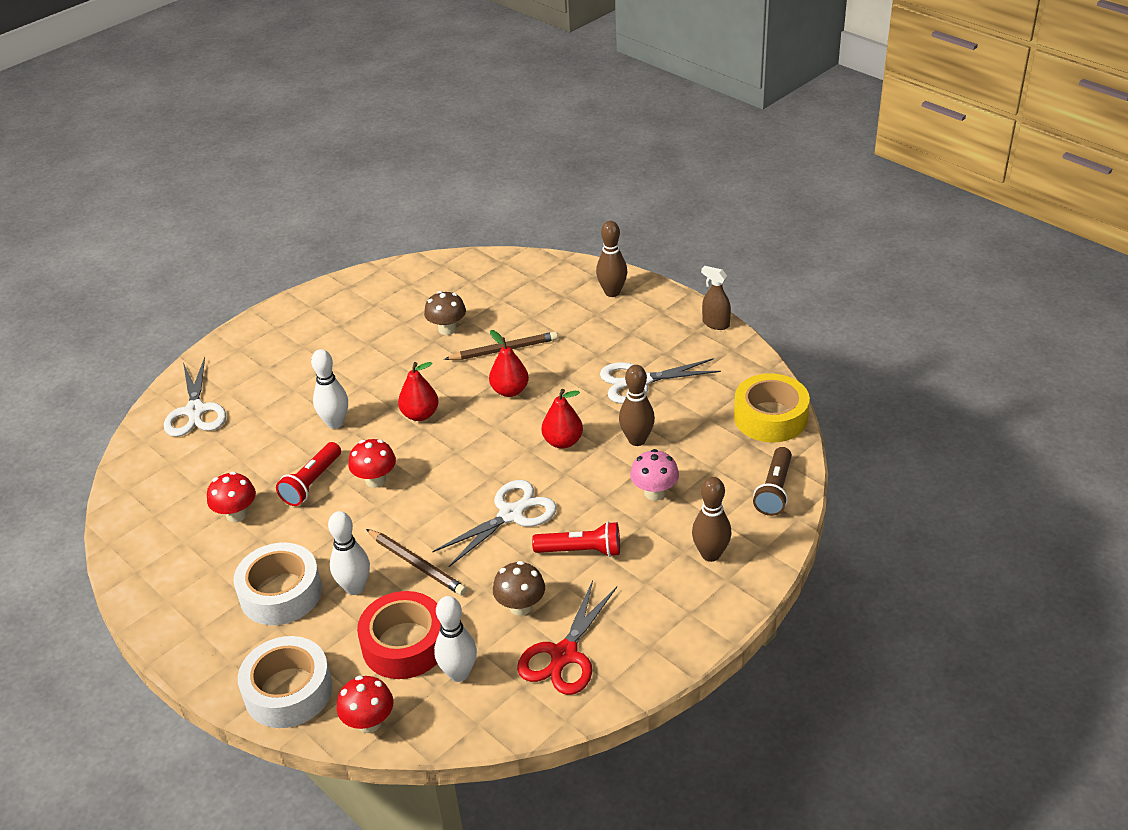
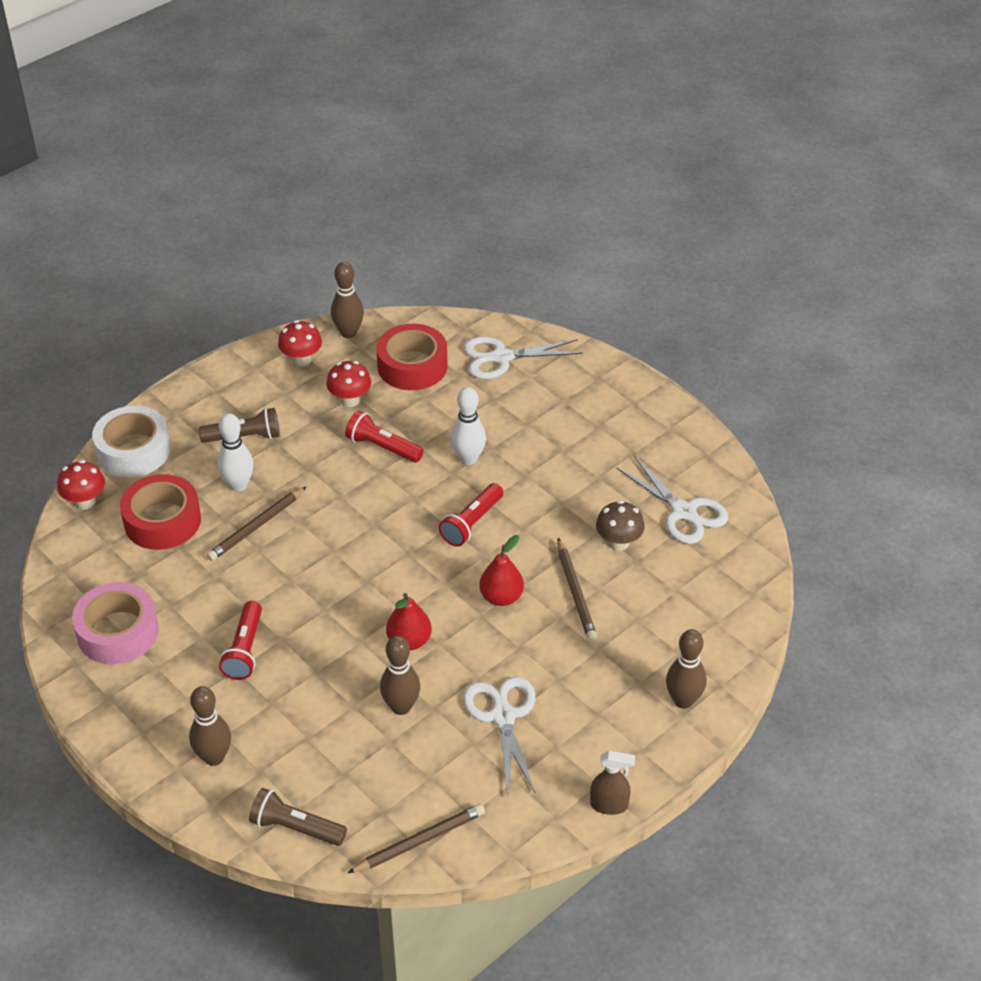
camera: 90 degrees right, 5 degrees up
(126, 527) = (348, 332): none -> brown bowling pin
(193, 472) = (412, 366): none -> red tape
(281, 593) = (244, 437): white tape -> brown flashlight
(375, 480) = (377, 492): red mushroom -> red mushroom (301, 360)
(420, 415) = (471, 523): red pear -> red flashlight
(459, 673) = (119, 558): white bowling pin -> none
(511, 514) = (307, 596): white scissors -> white scissors (683, 512)
(520, 606) = (184, 601): brown mushroom -> none
(564, 655) = (118, 632): red scissors -> pink tape
(654, 492) = (315, 716): pink mushroom -> none
(715, 324) = (609, 805): brown spray bottle -> brown spray bottle turned 60 degrees clockwise
(770, 417) = (419, 841): yellow tape -> brown pencil

